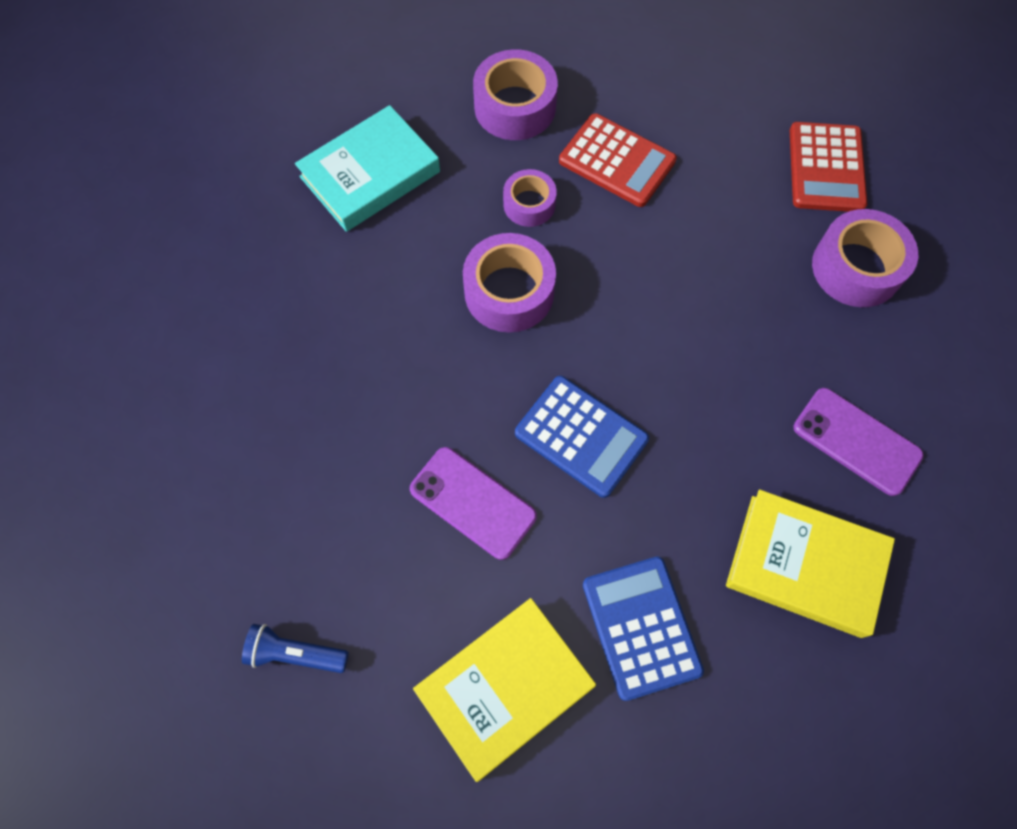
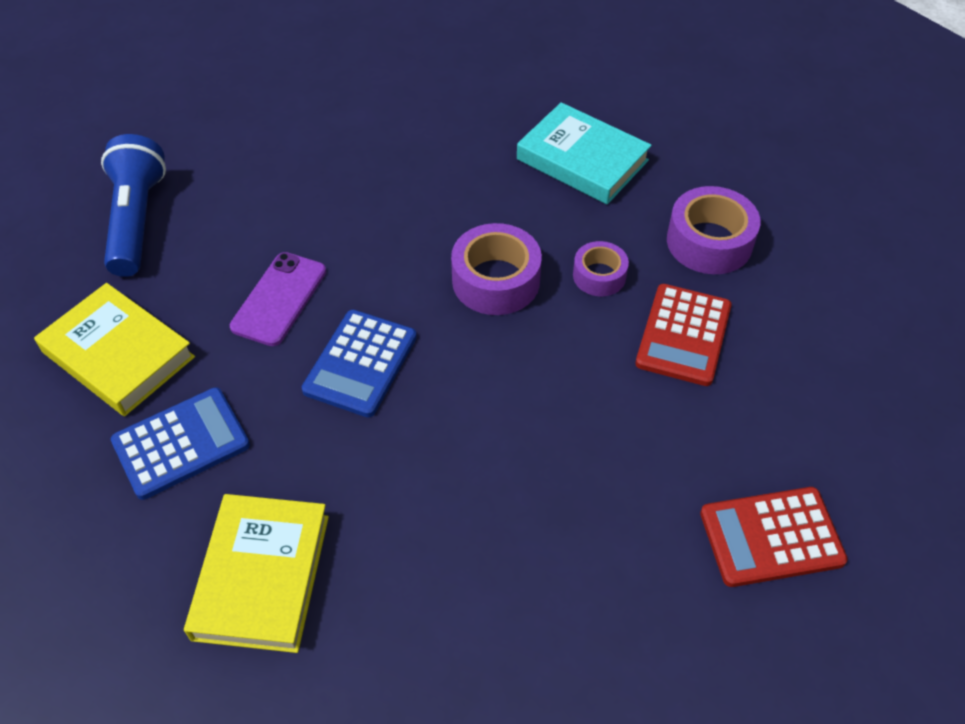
camera: 75 degrees right, 15 degrees down
(295, 653) = (136, 220): blue flashlight -> blue flashlight, size x1.84
(856, 268) = (642, 587): purple tape -> none
(856, 441) = (414, 612): purple phone -> none

